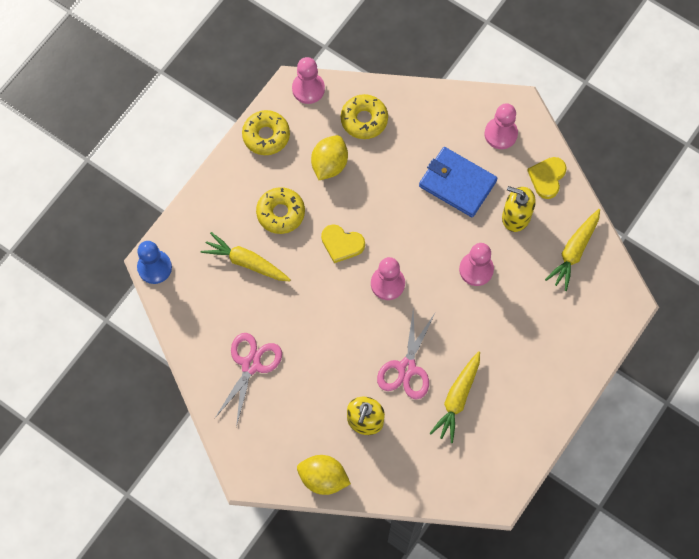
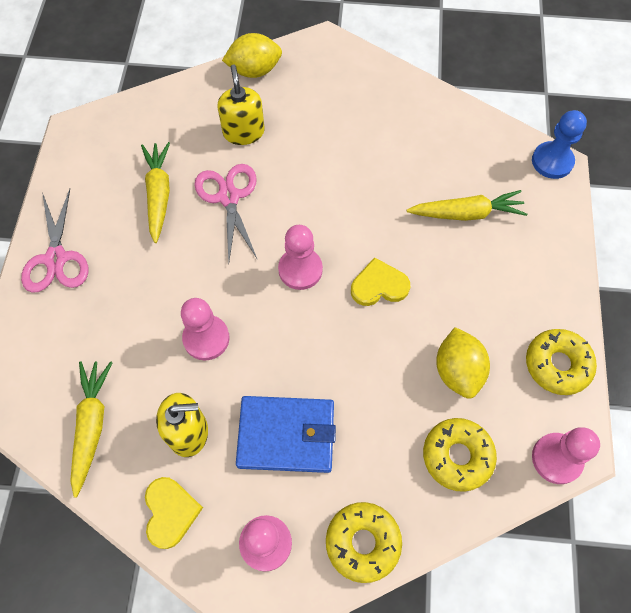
camera: 150 degrees right, 5 degrees down
(251, 365) = (388, 125): pink scissors -> pink scissors (56, 258)
(280, 213) = (470, 283): yellow donut -> yellow donut (362, 542)

